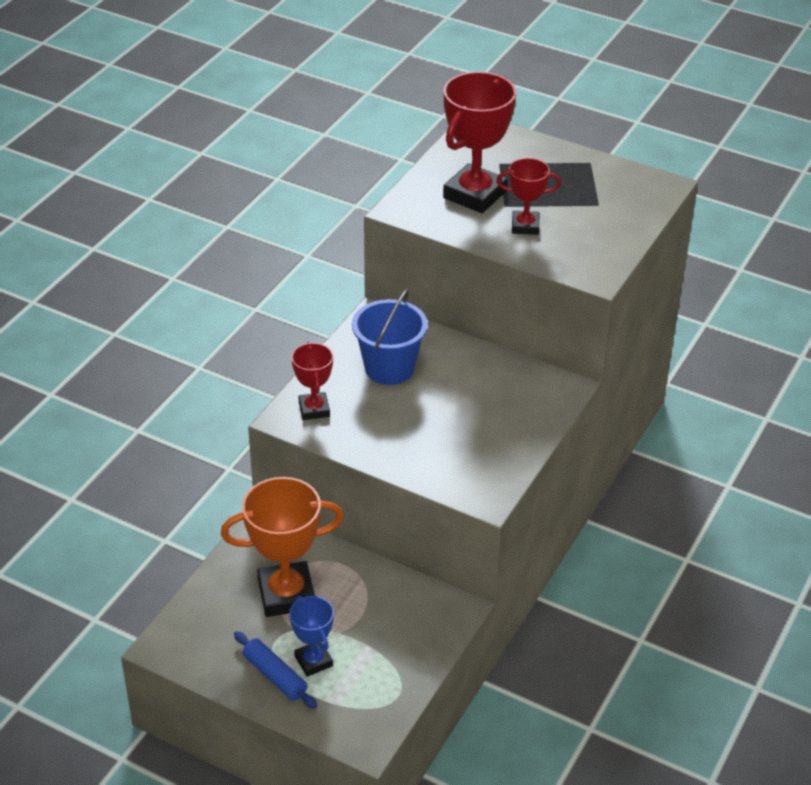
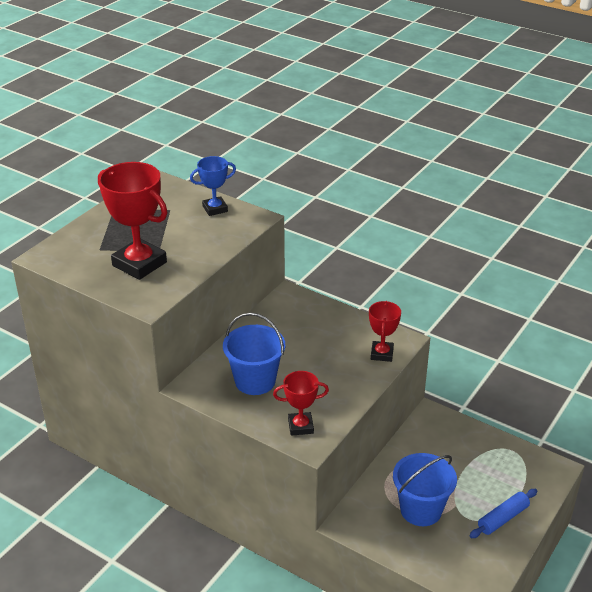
camera: 85 degrees left, 5 degrees down
(286, 594) = (421, 510): orange trophy -> blue bucket
(313, 661) = (486, 495): blue trophy -> blue trophy (215, 209)
(525, 226) = (188, 243): red trophy -> red trophy (382, 354)

